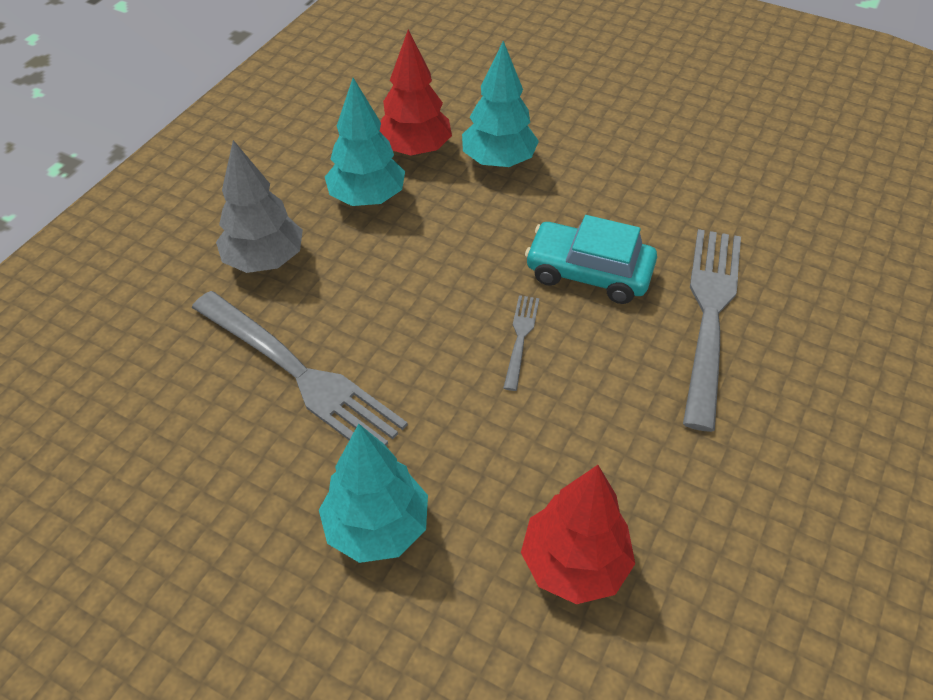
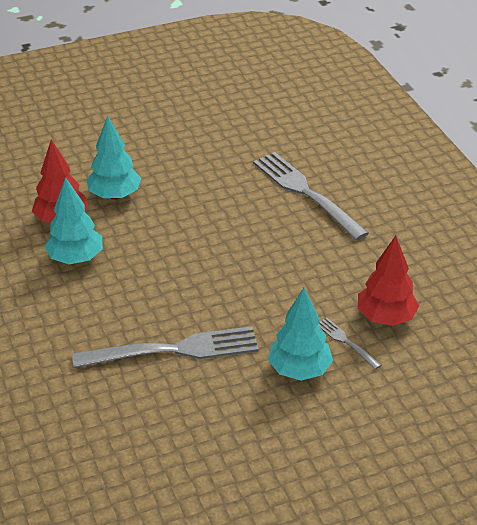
camera: 50 degrees left, 10 degrees down
(265, 260) = (72, 323): grey tree -> none
(520, 338) = (245, 260): grey fork -> grey fork (346, 342)
(588, 273) = (233, 213): turquoise car -> none

